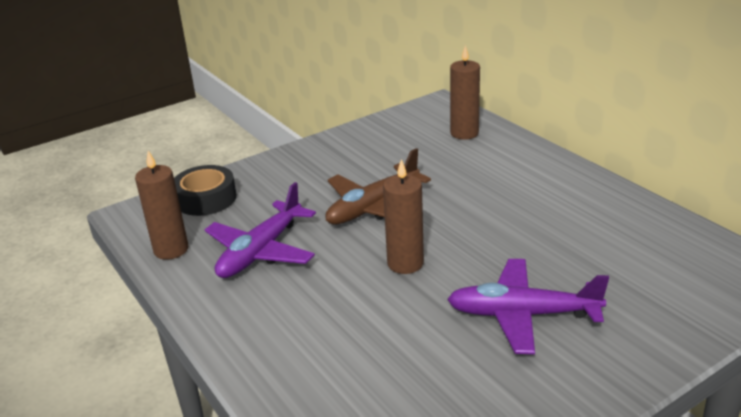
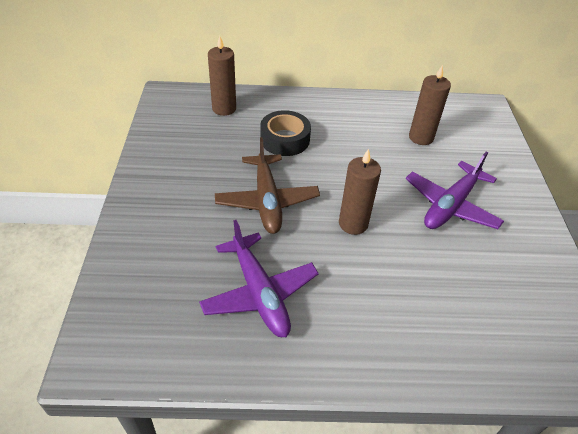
camera: 60 degrees left, 15 degrees up
(171, 250) = (192, 354): brown candle -> brown candle (421, 137)
(206, 199) = (133, 290): black tape -> black tape (285, 139)

